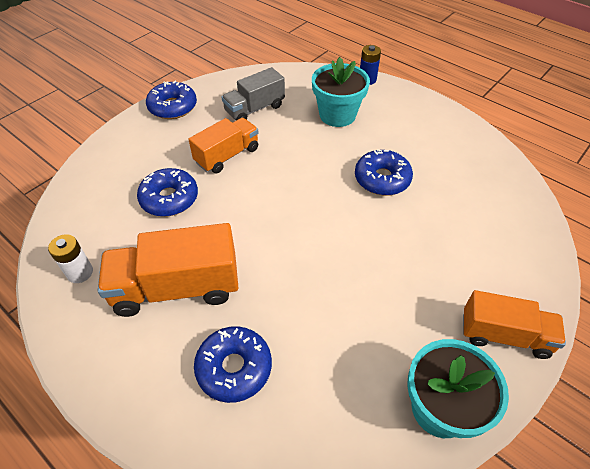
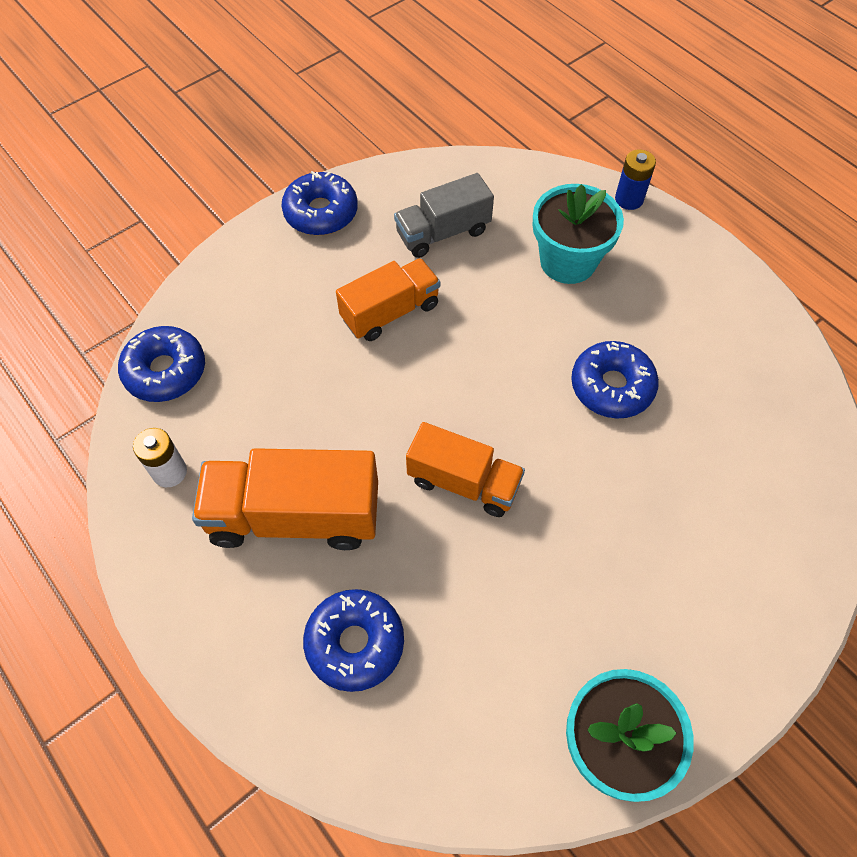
camera: 10 degrees right, 10 degrees up
(169, 198) = (299, 373): blue donut -> blue donut (165, 371)
(504, 335) = (726, 661): orange truck -> orange truck (463, 482)

